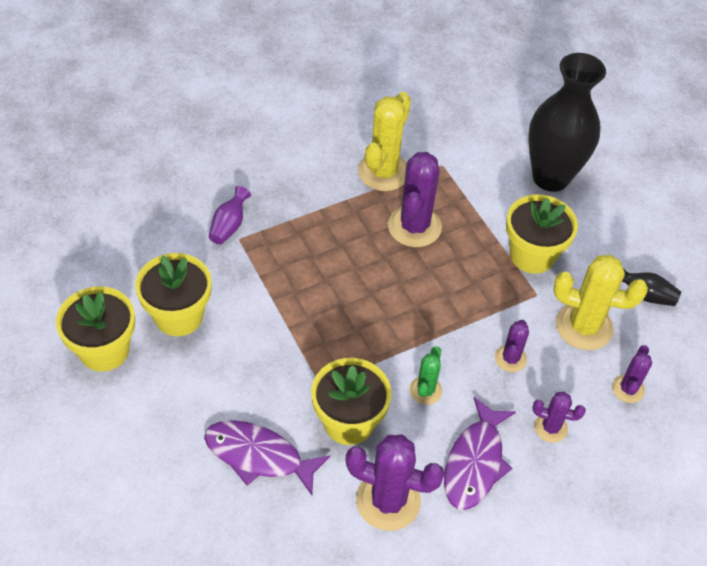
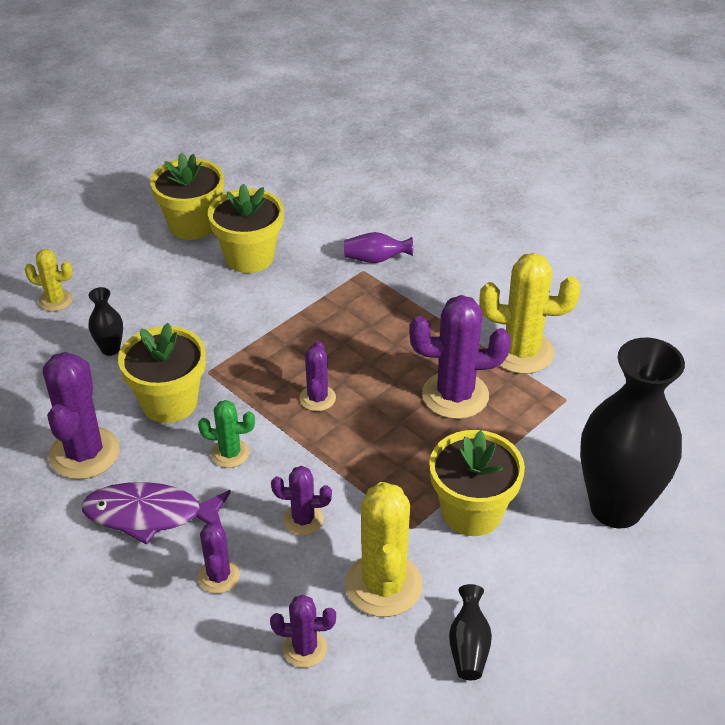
camera: 75 degrees right, 10 degrees down
(164, 493) = (55, 300): none -> yellow cactus
(259, 456) = (110, 349): purple fish -> black vase
(384, 314) = (317, 398): none -> purple cactus

